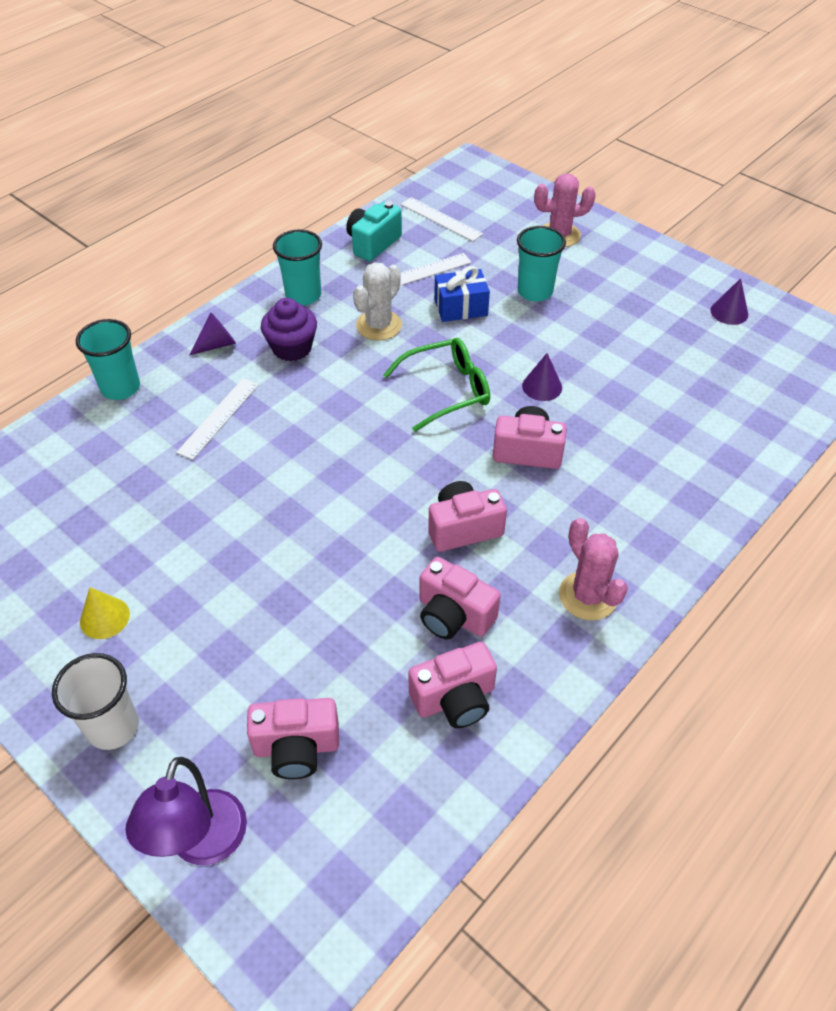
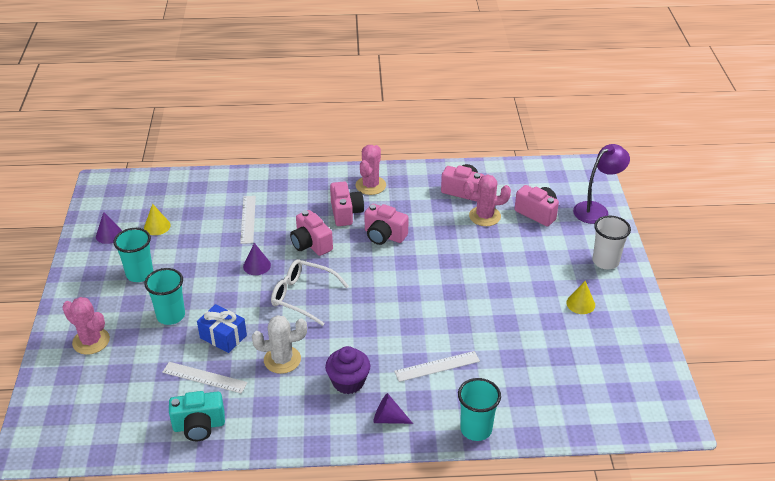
camera: 135 degrees left, 10 degrees down
(303, 295) = (295, 417): turquoise cup -> turquoise cup (140, 274)
(370, 672) = (484, 216): none -> pink cactus
(441, 219) = (129, 412): white ruler -> white ruler (248, 219)
(447, 390) = (303, 296): green glasses -> white glasses
(453, 615) = (430, 212): pink camera -> pink camera (346, 213)
(708, 351) = (157, 226): none -> yellow cone

